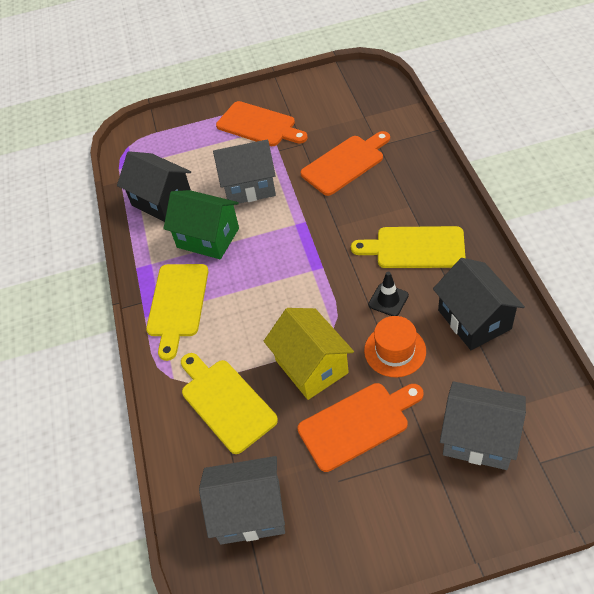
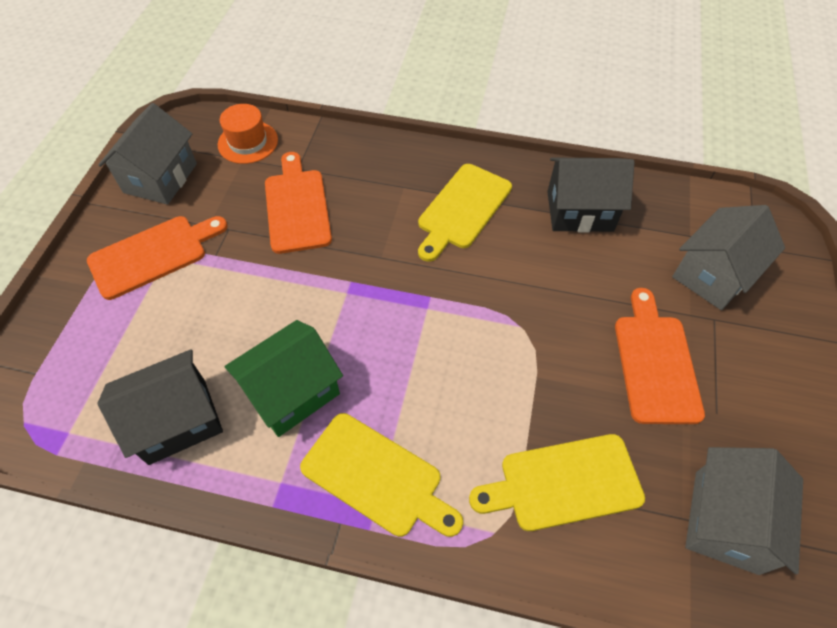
camera: 70 degrees left, 5 degrees up
(249, 186) = (246, 310): grey house -> grey house (160, 178)
(311, 366) = (560, 370): yellow house -> none
(388, 300) = (514, 262): black traffic cone -> none
(395, 351) = (581, 288): orange hat -> orange hat (248, 142)

